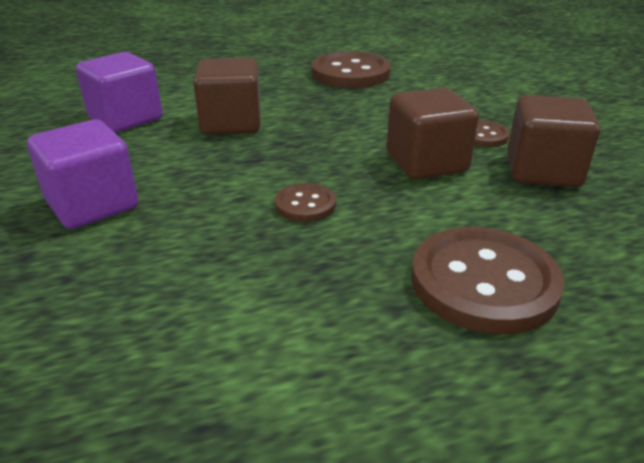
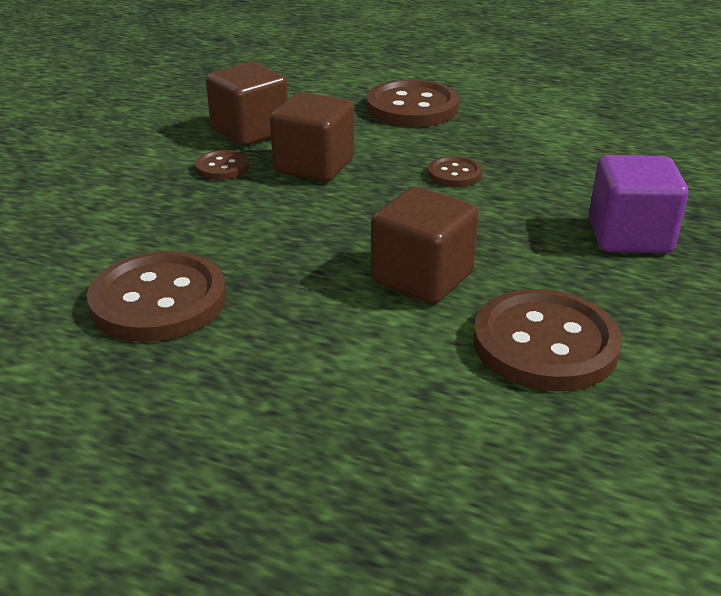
camera: 140 degrees left, 0 degrees up
(125, 118) = (545, 344): purple cube -> brown button

